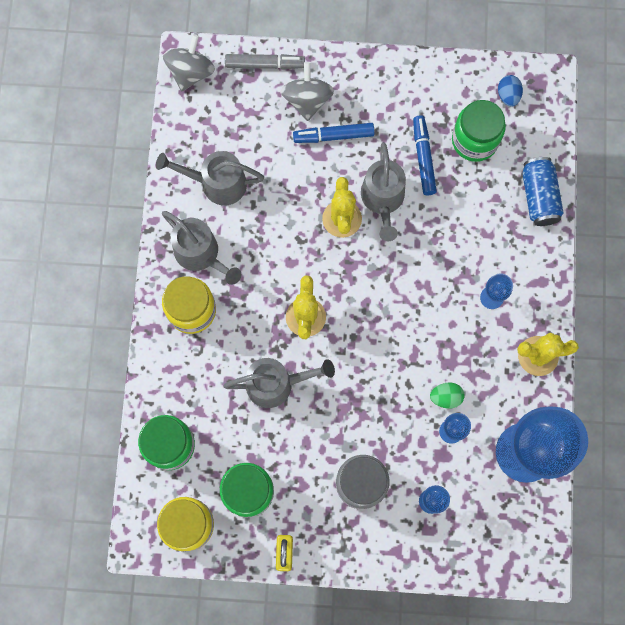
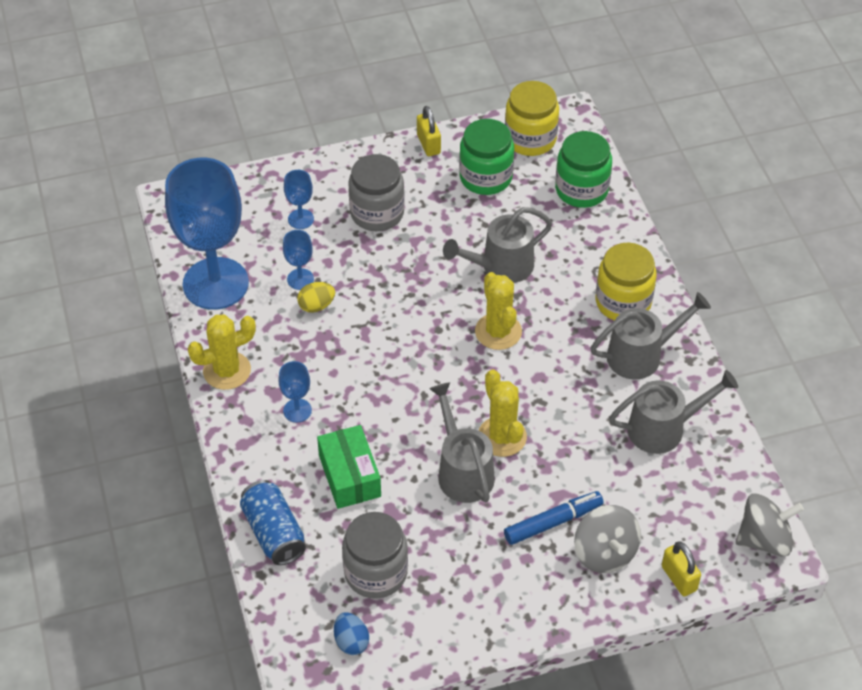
camera: 160 degrees right, 25 degrees down
(191, 72) = (764, 539): grey spinning top -> grey spinning top turned 105 degrees counterclockwise
(201, 254) = (642, 355): grey watering can -> grey watering can turned 135 degrees clockwise
(265, 64) = (679, 578): grey marker -> yellow padlock
(423, 158) = (432, 532): blue marker -> none
(445, 397) = (316, 306): green egg -> yellow egg
(469, 225) = (349, 476): none -> green box
(474, 140) = (376, 572): green jar -> grey jar

